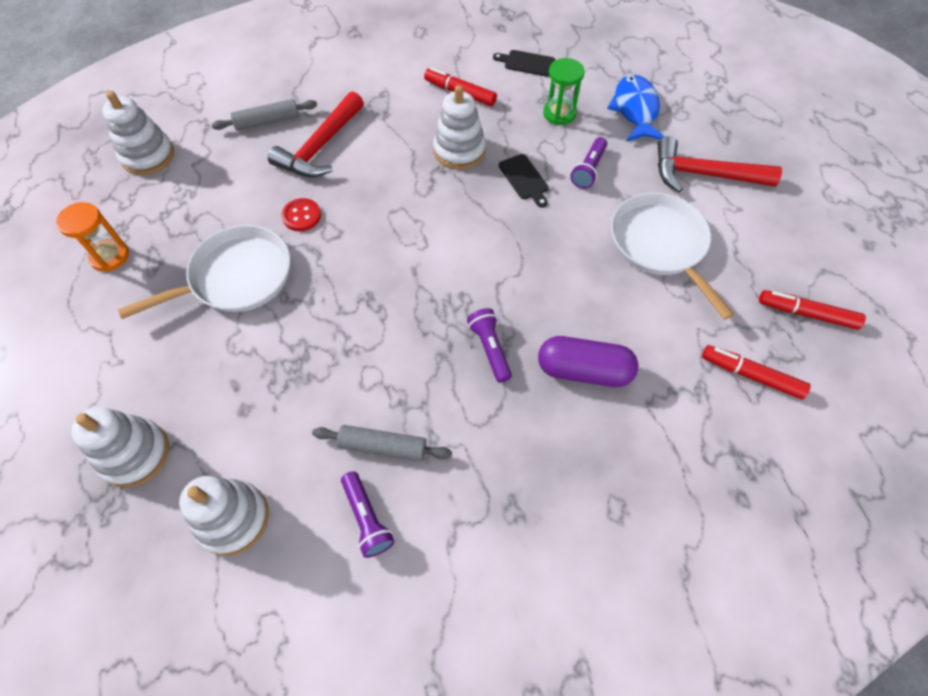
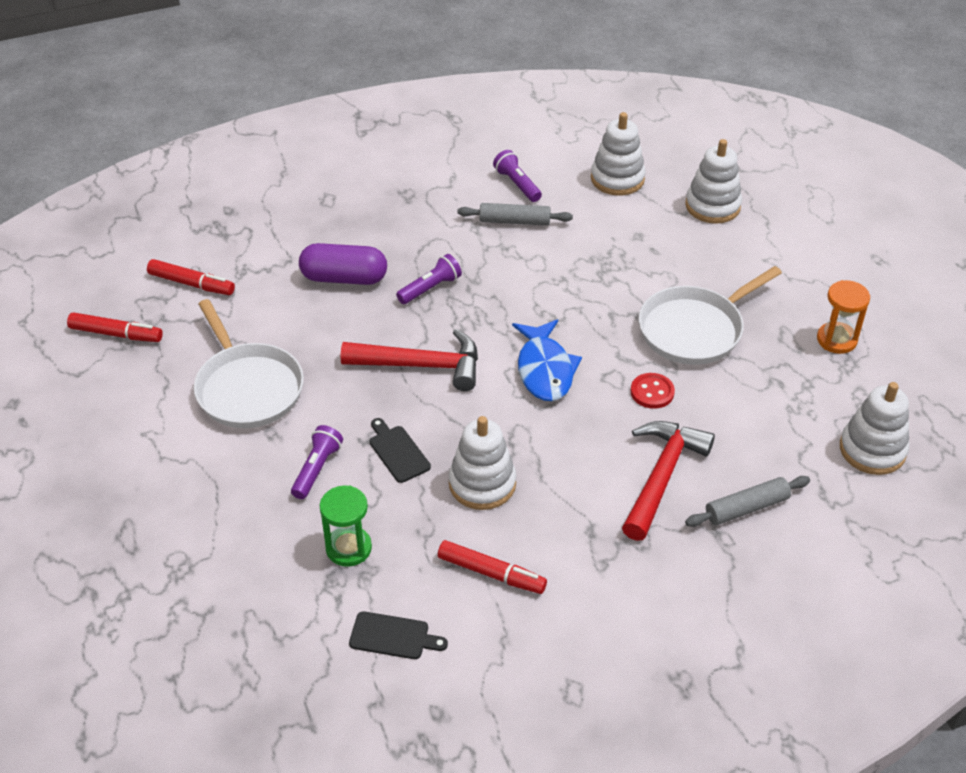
camera: 175 degrees right, 15 degrees down
(490, 349) = (430, 288): purple flashlight -> purple flashlight turned 105 degrees counterclockwise
(635, 110) = (240, 562): blue fish -> blue fish (545, 369)
(703, 174) = (173, 472): red hammer -> red hammer (421, 365)

